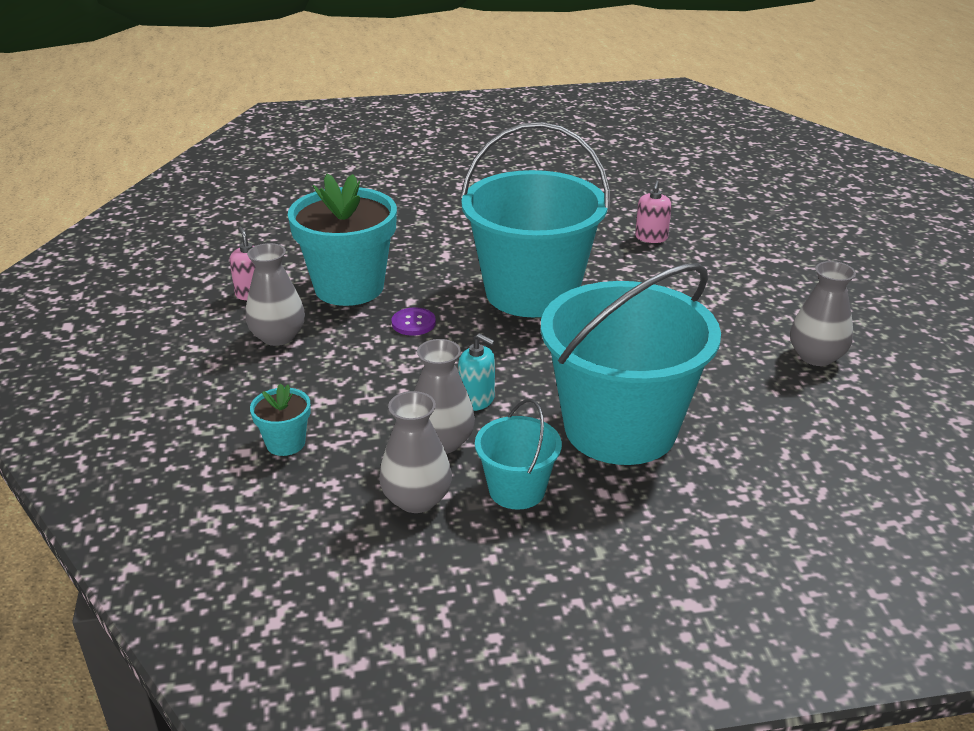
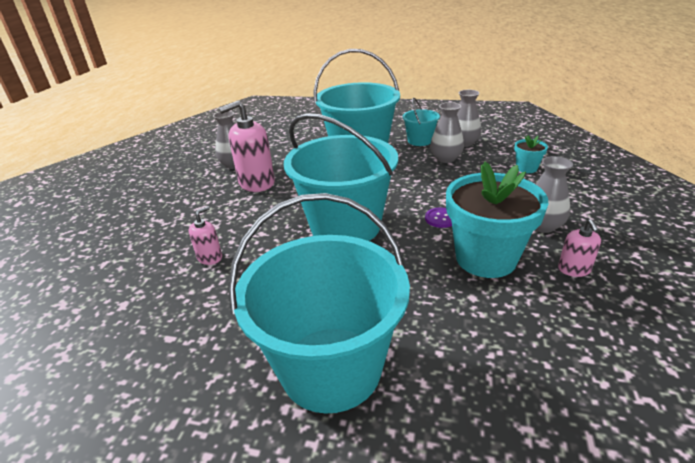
camera: 155 degrees left, 0 degrees up
(459, 197) = (331, 367): none -> turquoise bucket
(477, 400) = (420, 171): turquoise soap dispenser -> none
(727, 329) = (256, 183): none -> pink soap dispenser

